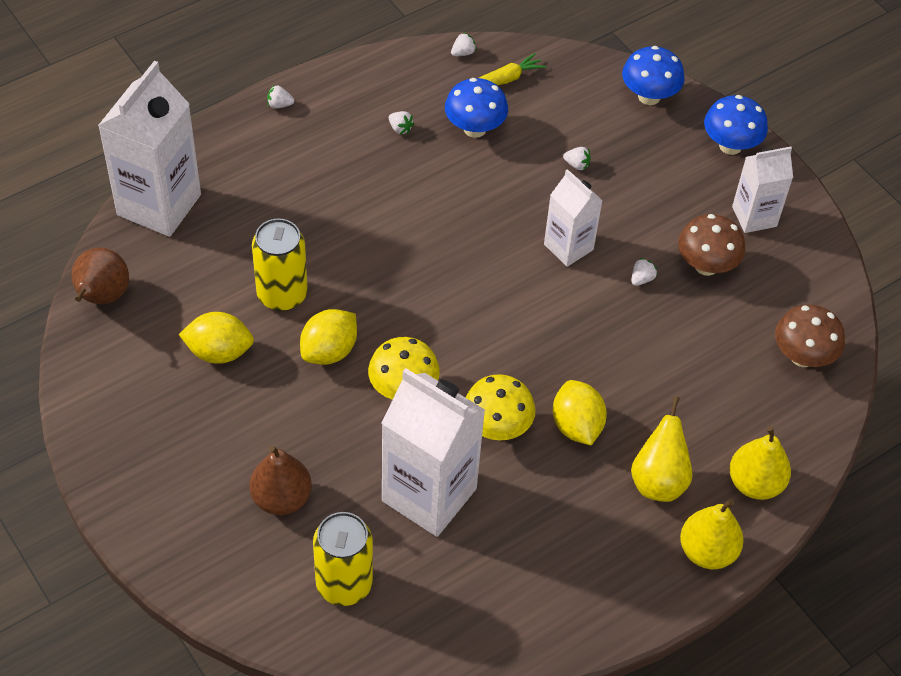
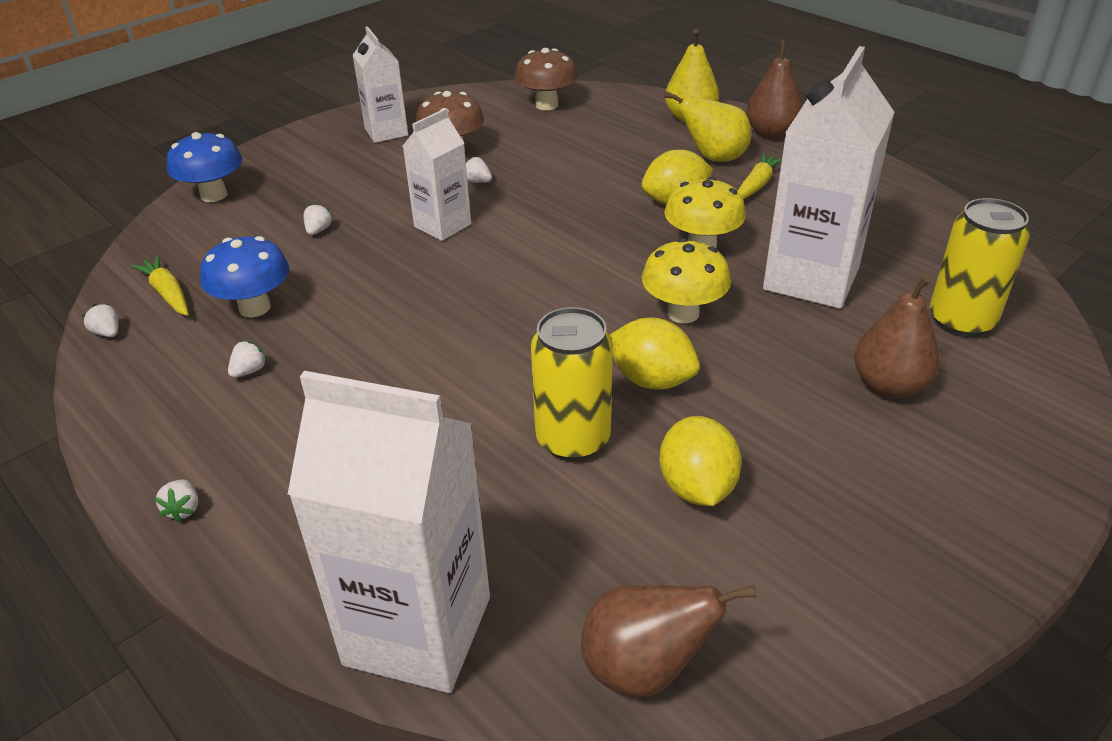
camera: 95 degrees left, 15 degrees down
(596, 502) = (756, 185): none -> yellow carrot
(707, 551) = (771, 133): yellow pear -> brown pear
(730, 145) = (291, 148): blue mushroom -> none

